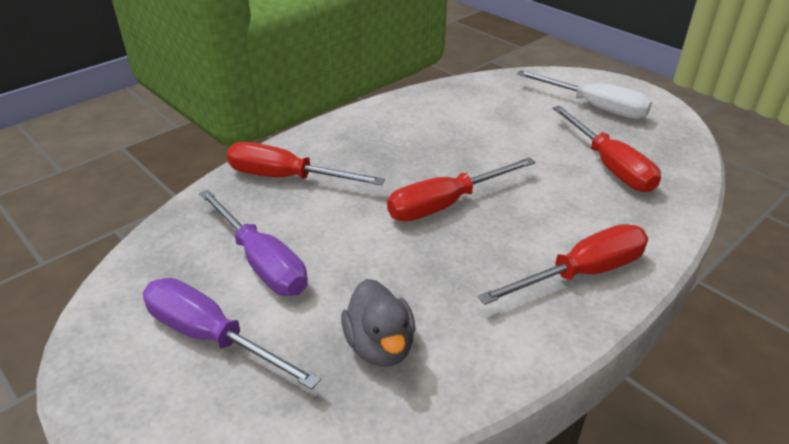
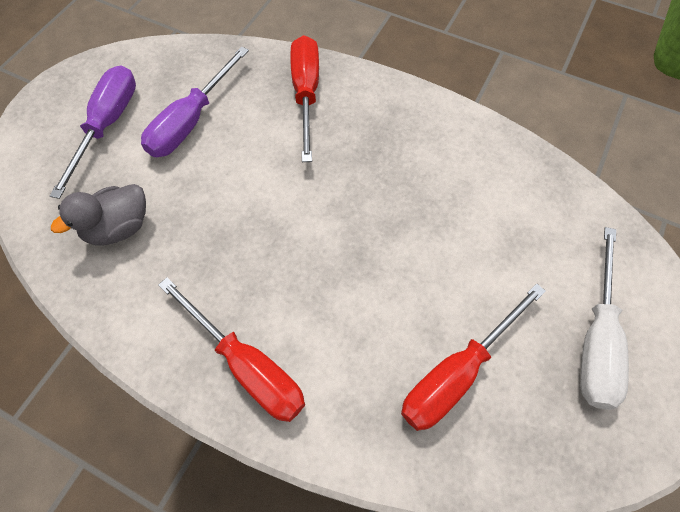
camera: 70 degrees right, 25 degrees up
(445, 204) = (314, 224): red screwdriver -> none

